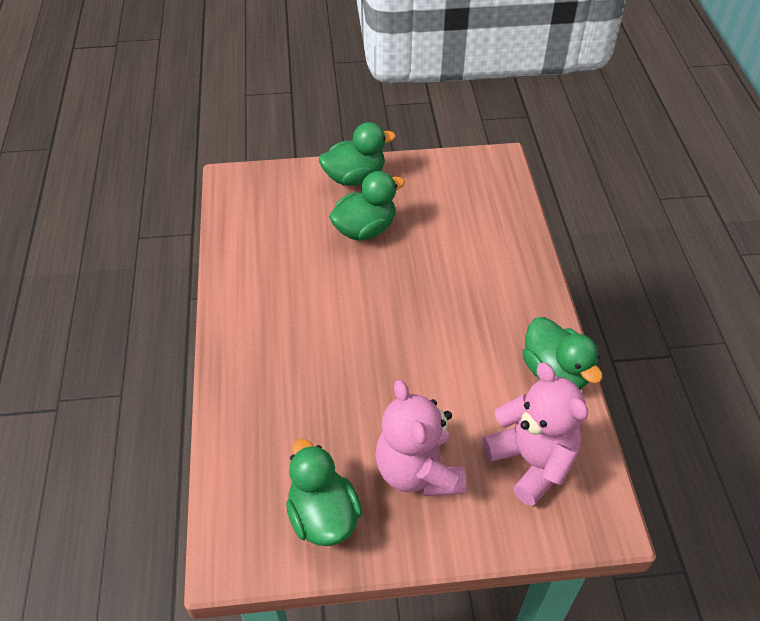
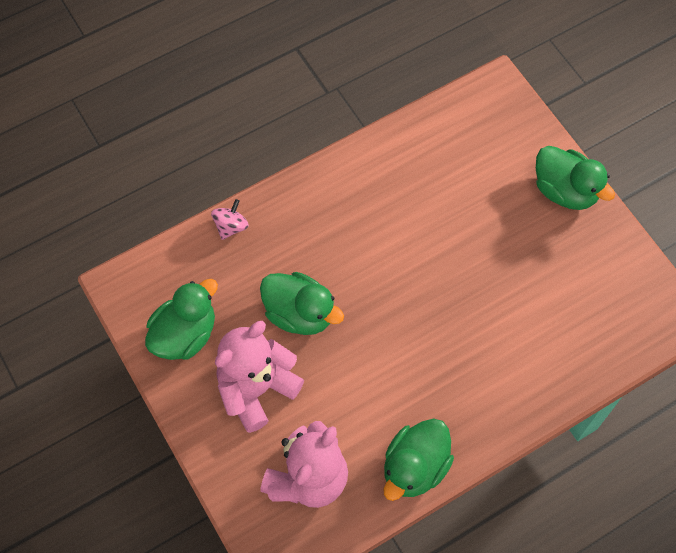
camera: 65 degrees right, 15 degrees up
(228, 426) = (231, 226): none -> pink spinning top
(365, 229) = (500, 231): green duck -> green duck (300, 313)

